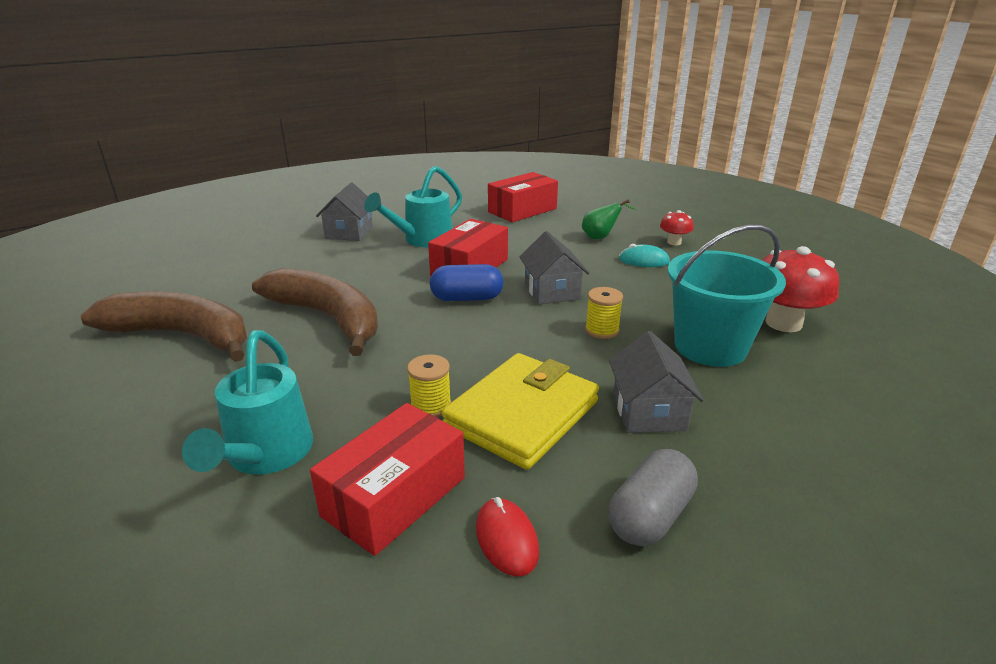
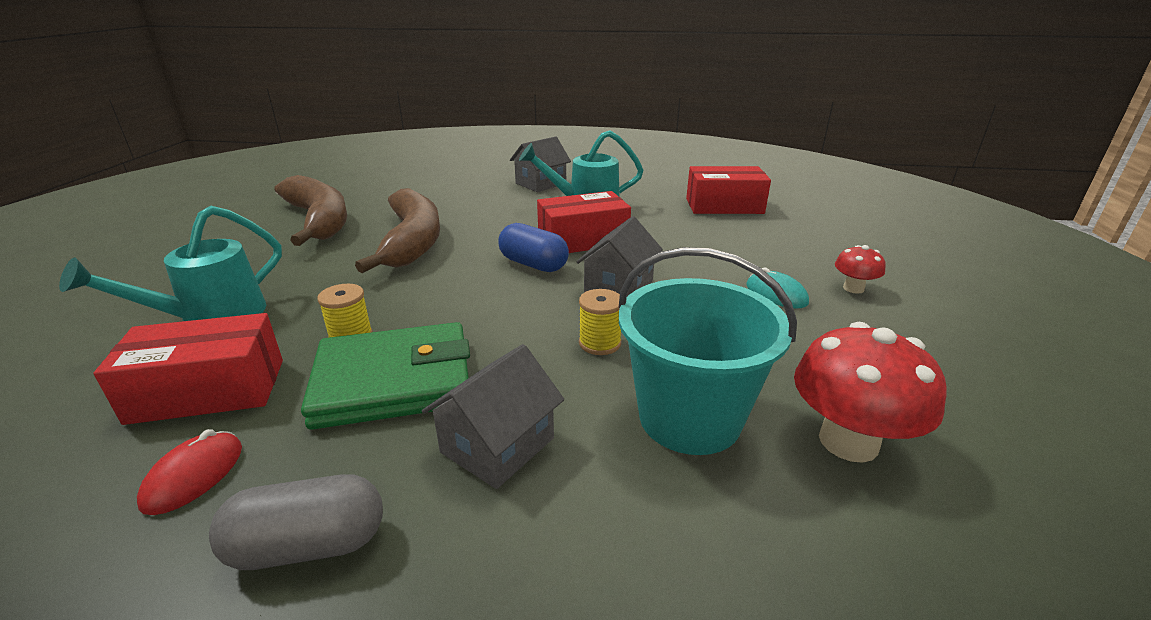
camera: 40 degrees right, 0 degrees up
(522, 414) = (394, 381): yellow wallet -> green wallet
(601, 237) = (766, 255): green pear -> none

